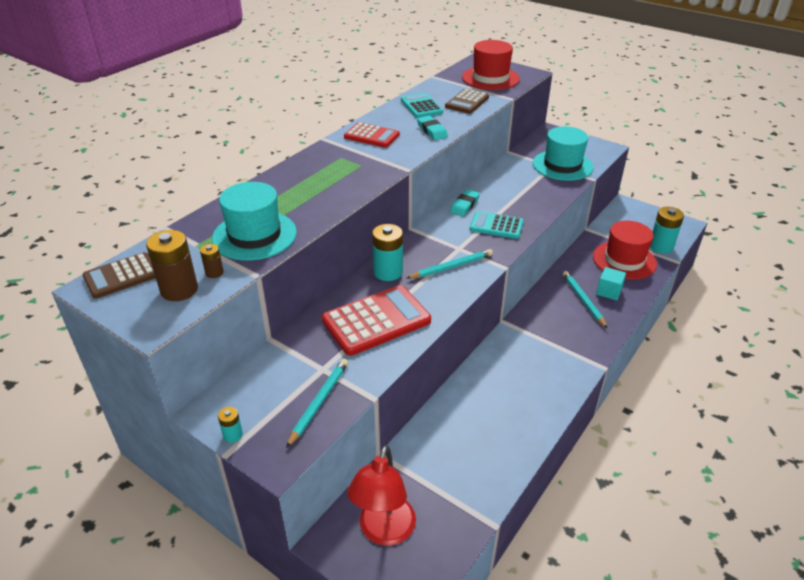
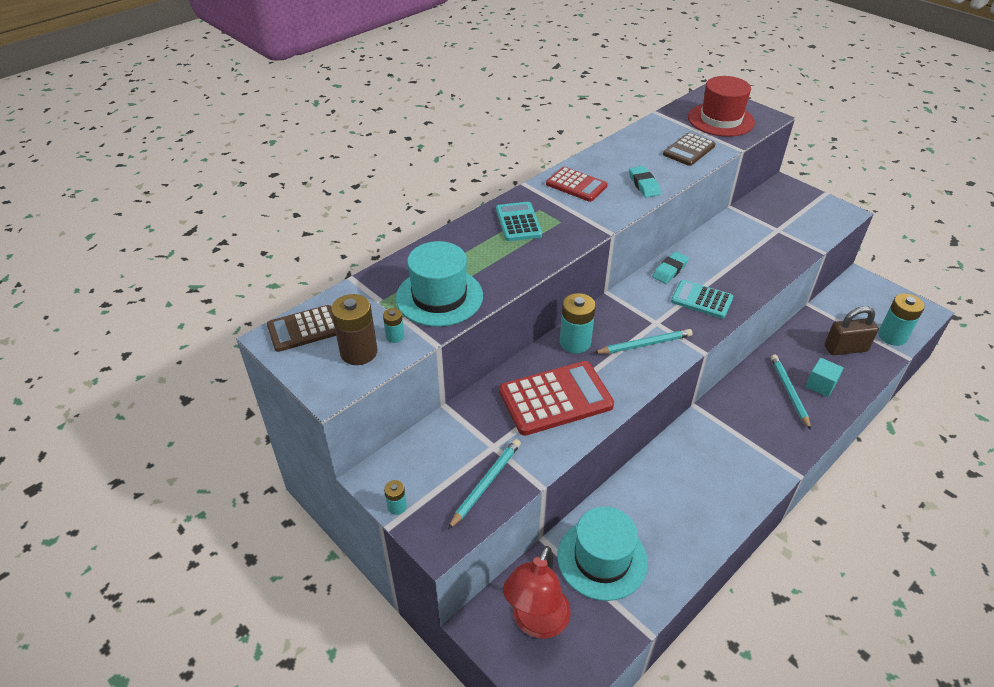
camera: 10 degrees right, 5 degrees up
(214, 273) = (395, 336): brown battery -> turquoise battery
(421, 106) = (636, 151): turquoise calculator -> turquoise calculator (518, 222)
(562, 165) = (790, 230): turquoise hat -> turquoise hat (602, 559)
(624, 260) = (845, 348): red hat -> brown padlock

